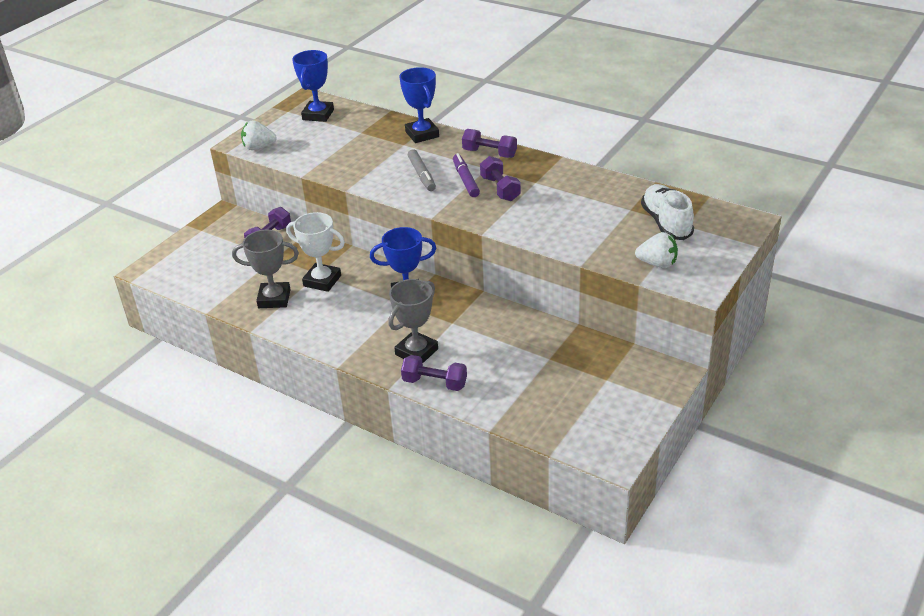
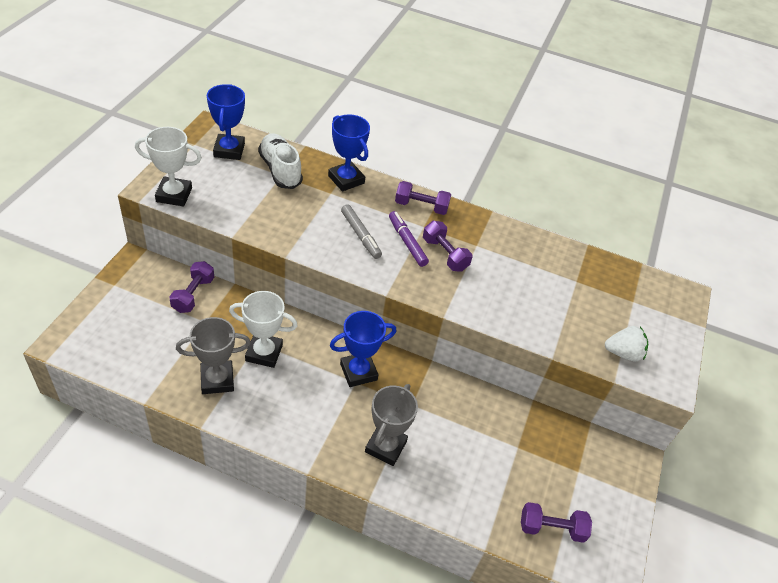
camera: 20 degrees left, 10 degrees up
(258, 147) = (174, 195): white strawberry -> white trophy
(434, 383) = (414, 488): purple dumbbell -> purple dumbbell (551, 528)
(666, 223) = (614, 299): white shoe -> white shoe (280, 170)

